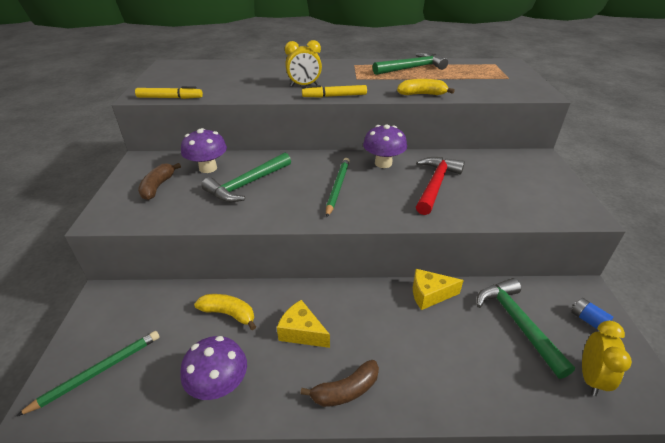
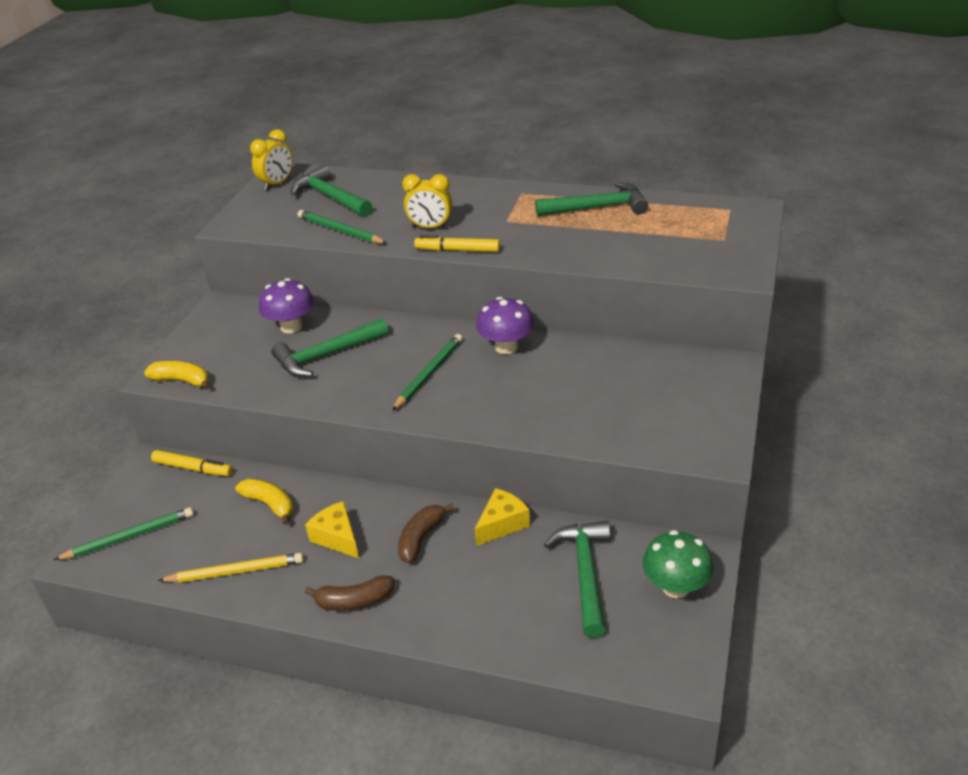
camera: 20 degrees right, 0 degrees up
(158, 186) = (228, 345): brown banana -> brown banana (421, 538)
(170, 98) = (261, 233): yellow marker -> yellow marker (193, 468)
(216, 75) = (330, 197): none -> green hammer
(219, 385) = (235, 571): purple mushroom -> yellow pencil
(235, 92) = (340, 231): none -> green pencil
(422, 94) = (574, 258): yellow banana -> yellow banana (182, 381)
(429, 295) = (502, 524): yellow cheese -> yellow cheese turned 120 degrees clockwise
(435, 185) = (552, 387): red hammer -> none
(587, 320) = (675, 587): blue battery -> green mushroom
(590, 377) = (626, 644): yellow clock -> yellow clock (277, 184)

